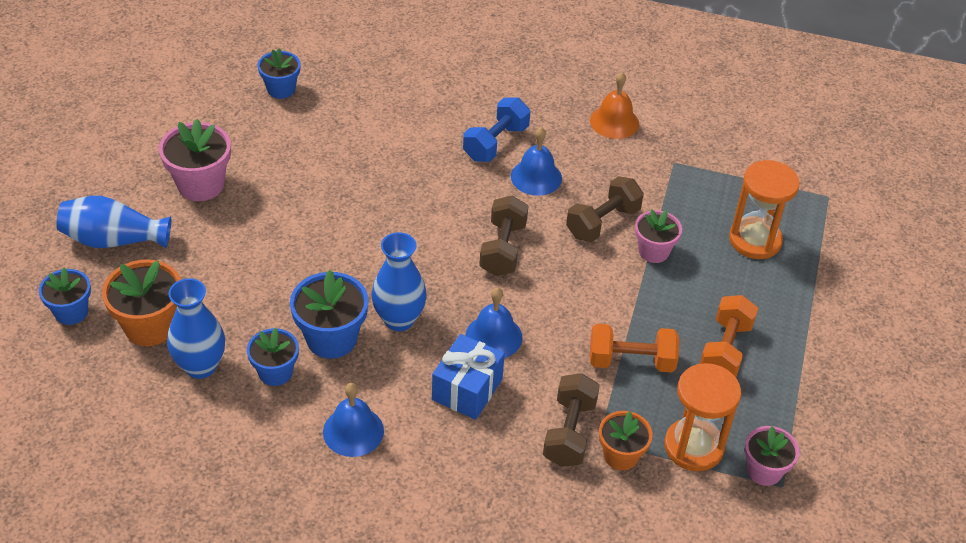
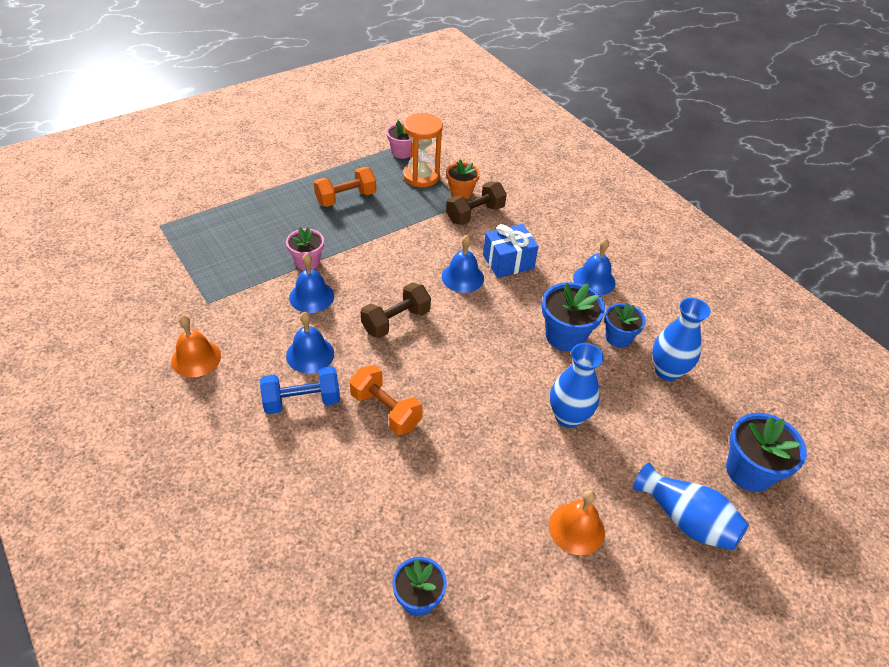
camera: 140 degrees left, 0 degrees up
(71, 312) = (749, 471): blue flower pot -> blue flower pot, size x1.53
(150, 326) = (690, 421): orange flower pot -> none
(201, 185) = (576, 528): pink flower pot -> orange bell
(399, 319) = (510, 321): blue vase -> blue vase (568, 417)
(602, 222) = (311, 296): brown dumbbell -> blue bell
(631, 361) = (401, 222): orange dumbbell -> orange dumbbell (386, 410)
(755, 240) = (242, 231): orange hourglass -> none

